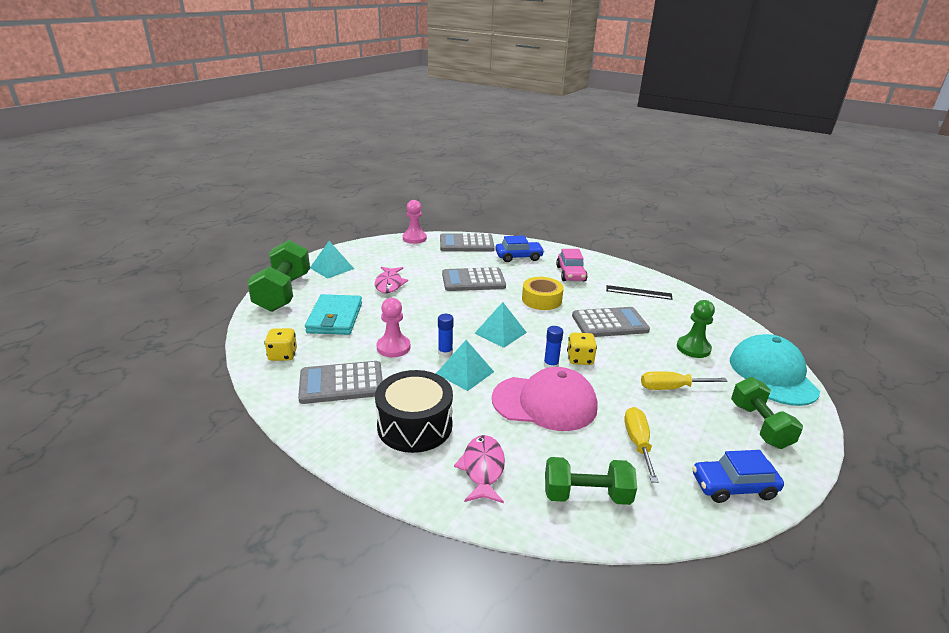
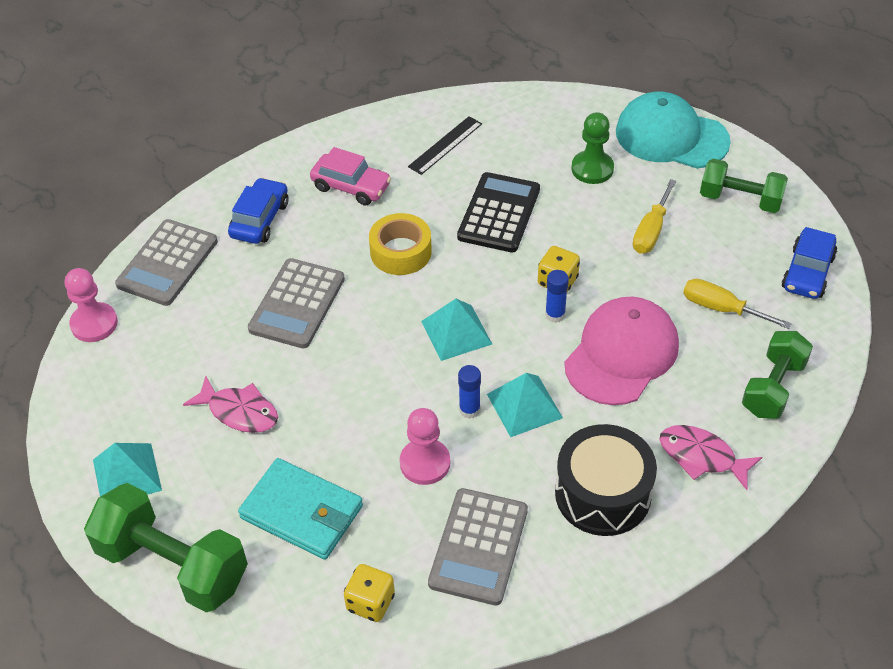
camera: 60 degrees left, 20 degrees up
(609, 323) = (499, 213): grey calculator -> black calculator

